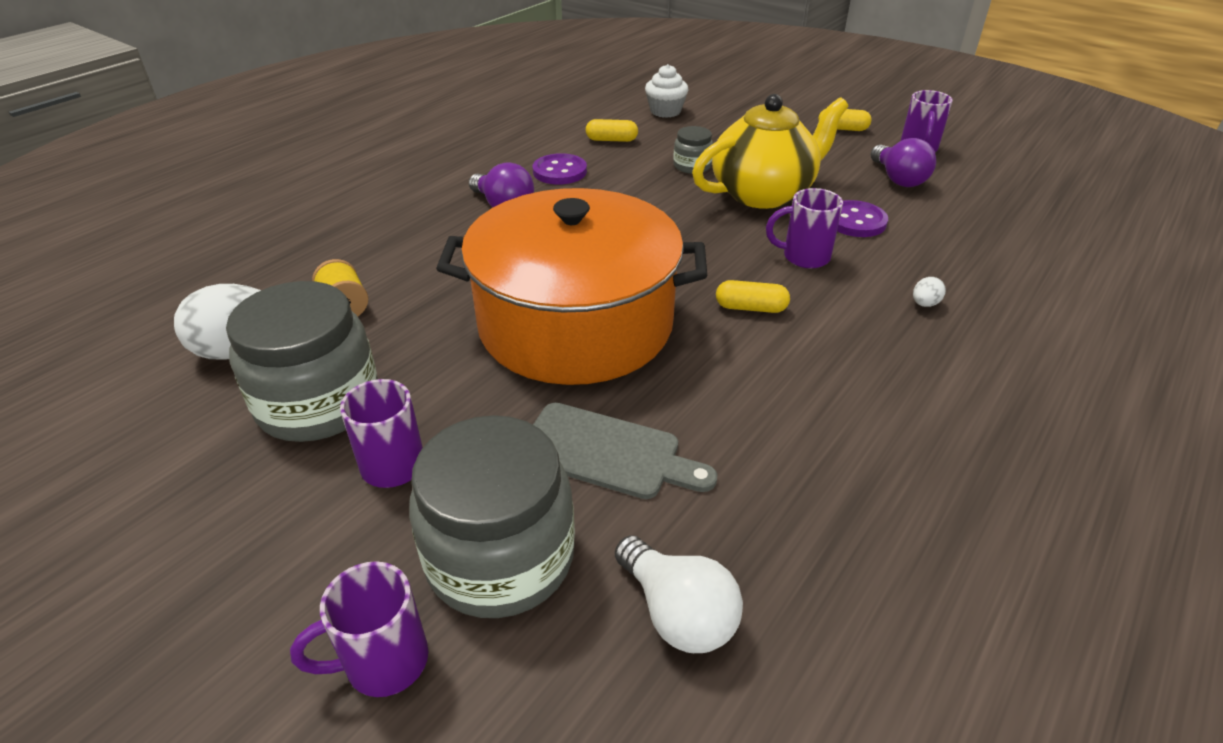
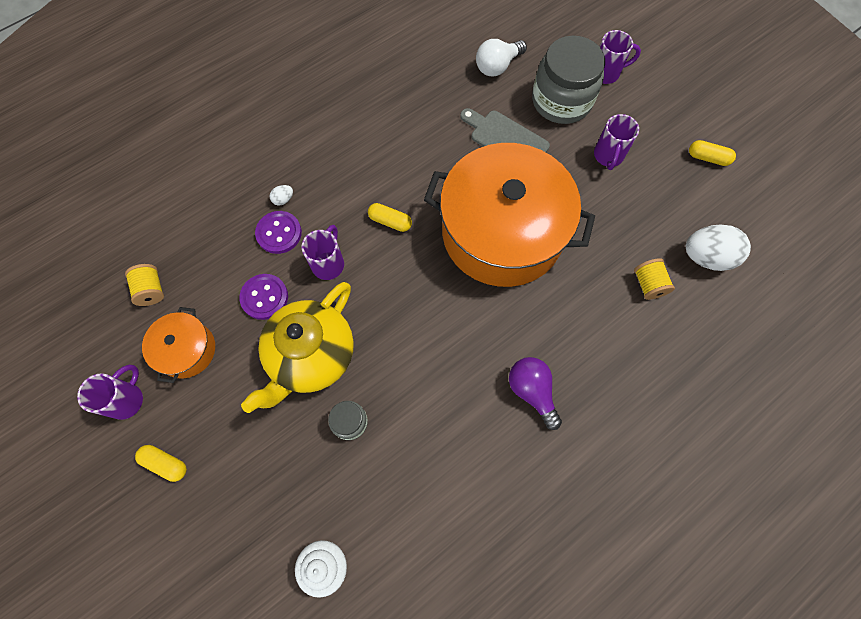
camera: 165 degrees left, 30 degrees up
(319, 403) = (651, 203): grey jar -> none
(559, 171) = (473, 444): purple button -> purple button (279, 233)
(611, 140) = (407, 502): yellow capsule -> yellow capsule (708, 158)
(677, 613) = (497, 66): white light bulb -> white light bulb turned 105 degrees counterclockwise
(763, 193) = (311, 356): yellow teapot -> yellow teapot turned 45 degrees counterclockwise
(803, 257) = (328, 263): purple mug -> purple mug turned 90 degrees counterclockwise
(898, 179) = (187, 350): purple light bulb -> orange pot
(989, 207) = (151, 290): none -> yellow spool

